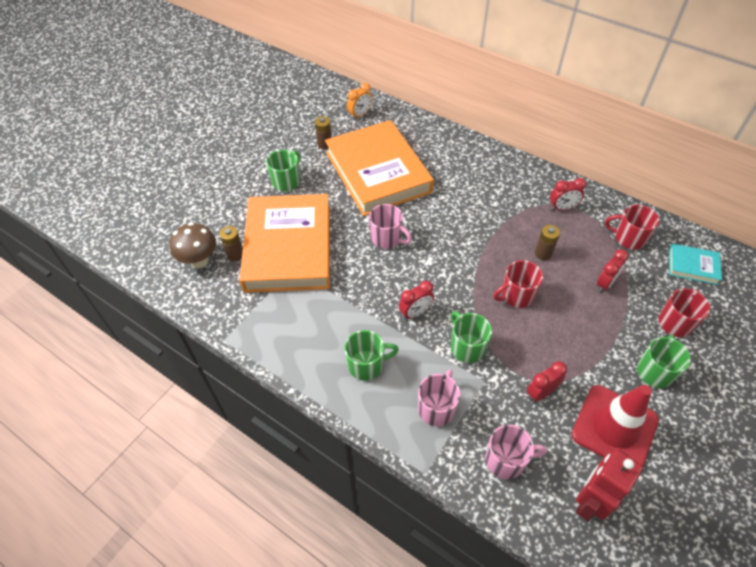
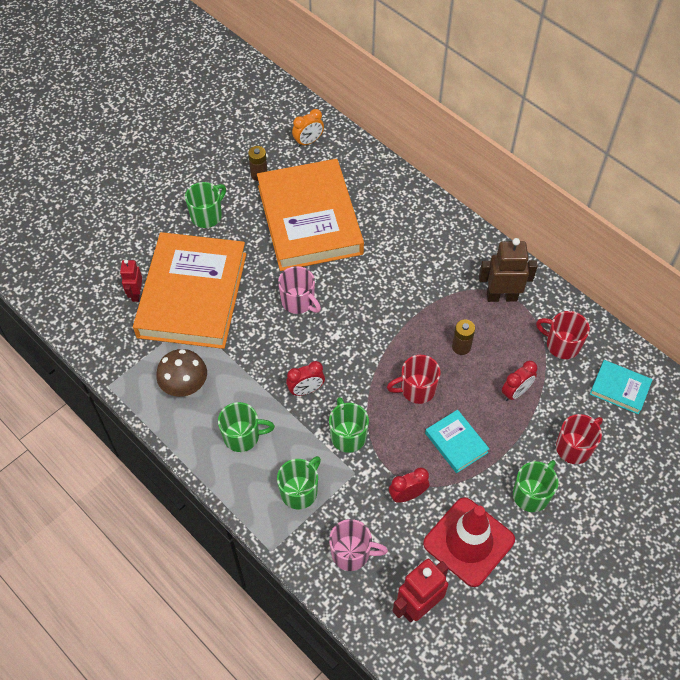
camera: 10 degrees right, 5 degrees up
(199, 260) = (98, 295): brown mushroom -> brown mushroom (185, 387)
(235, 254) = (136, 294): brown battery -> red robot
(437, 408) = (300, 491): pink mug -> green mug
(562, 208) = (501, 296): red clock -> brown robot
(569, 337) = (456, 443): none -> turquoise book

